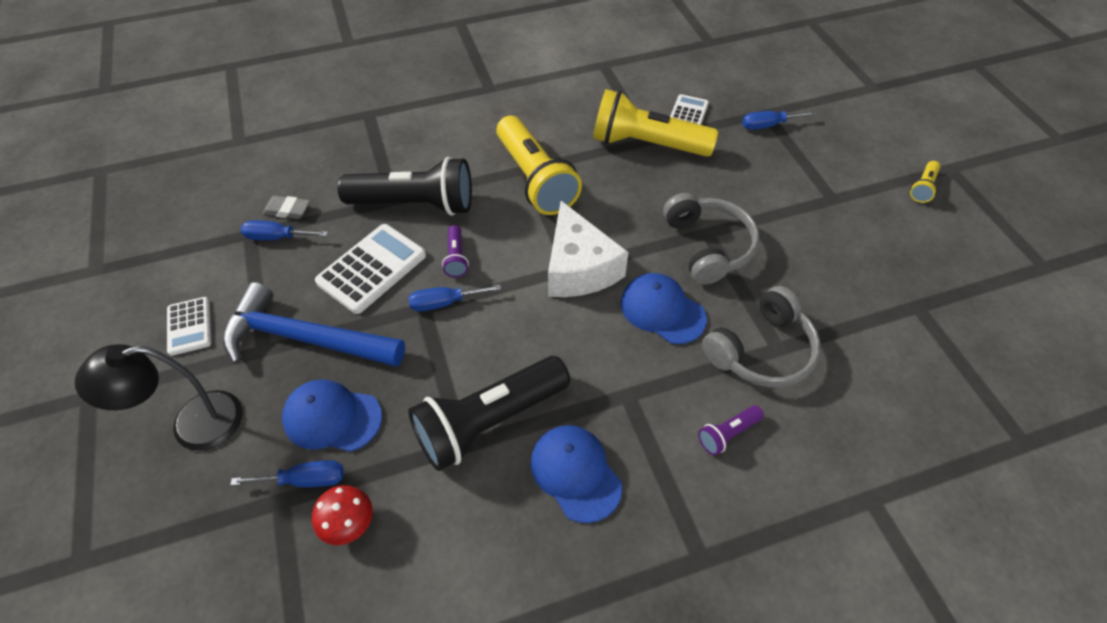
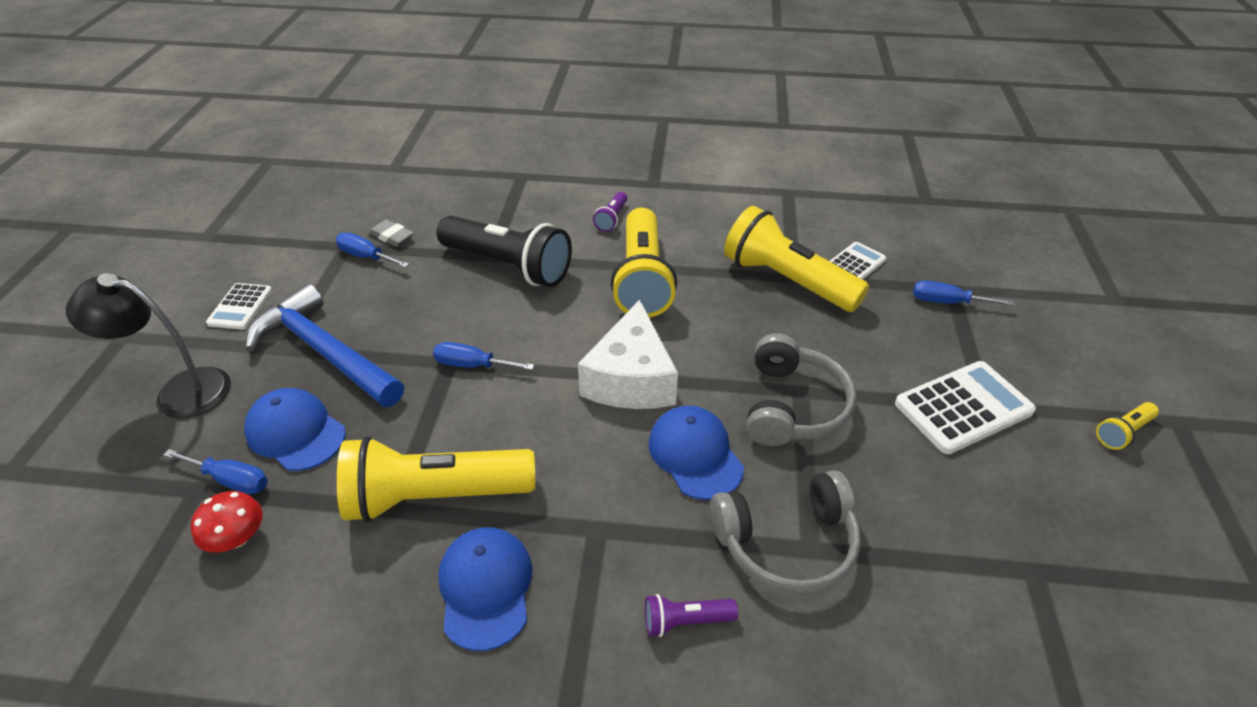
camera: 25 degrees right, 10 degrees down
(372, 269) = (428, 311): white calculator -> white calculator (963, 408)
(456, 258) = (513, 327): purple flashlight -> purple flashlight (612, 218)
(489, 421) = (435, 496): black flashlight -> yellow flashlight

